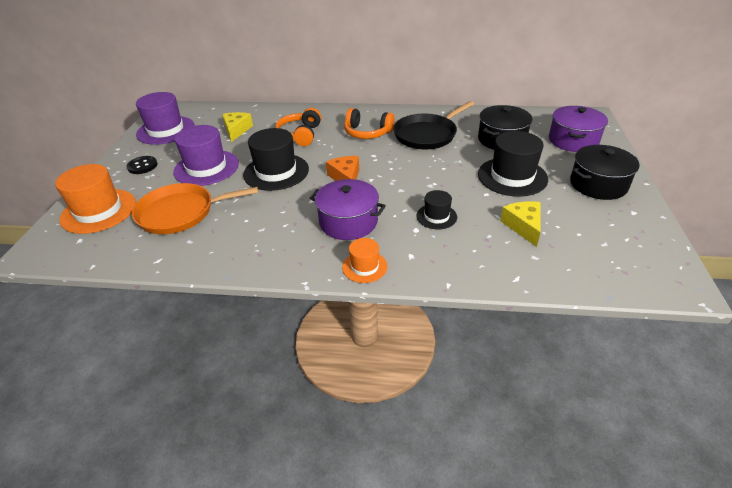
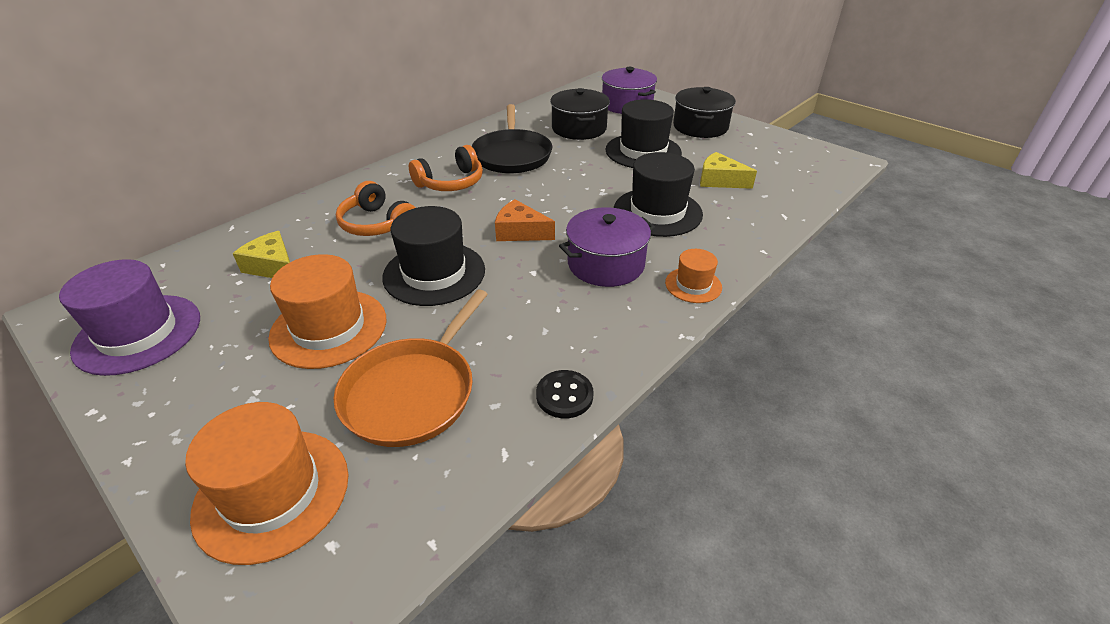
camera: 55 degrees left, 0 degrees up
(142, 166) = (210, 395): black button -> black button (564, 395)
(206, 168) = (329, 328): purple hat -> orange hat
(436, 216) = (657, 212): black hat -> black hat, size x1.85

